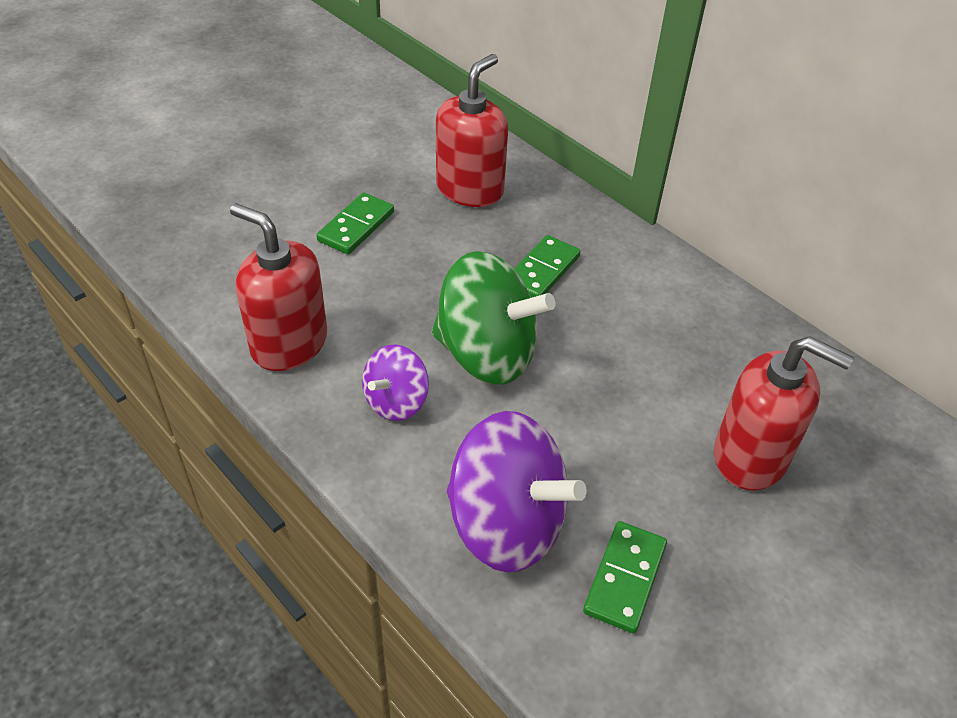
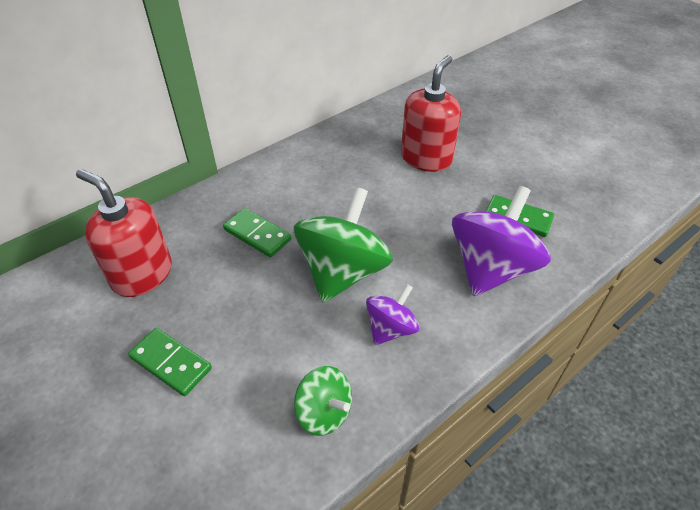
camera: 85 degrees left, 0 degrees up
(289, 343) = (324, 412): red soap dispenser -> green spinning top
(396, 401) = (391, 328): purple spinning top -> purple spinning top turned 90 degrees counterclockwise

